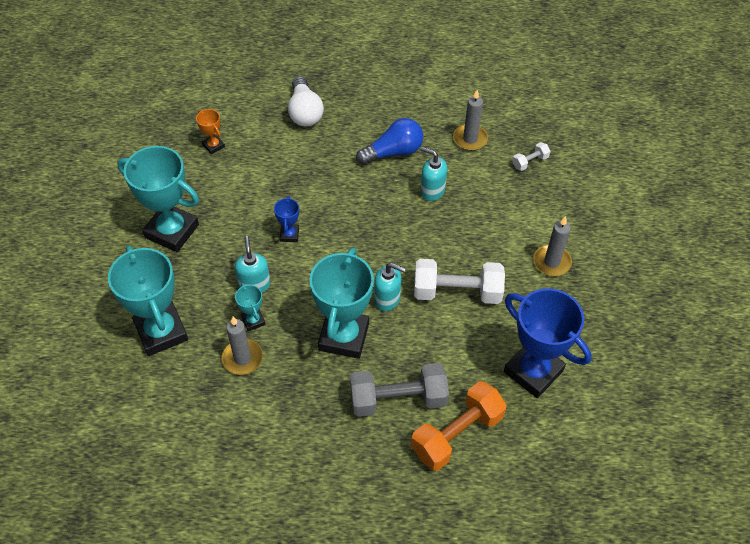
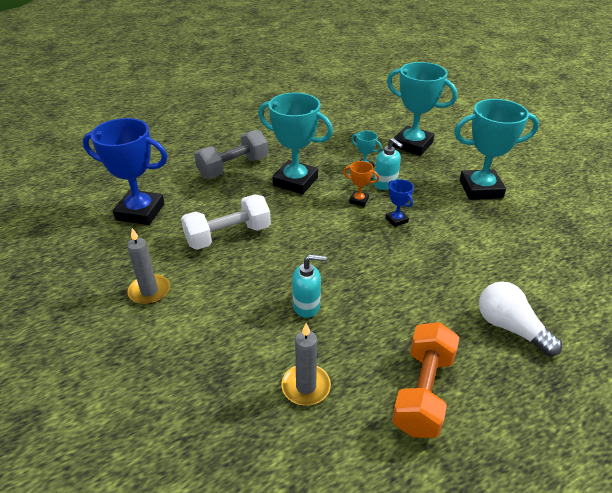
camera: 150 degrees right, 15 degrees down
(213, 146) = (541, 256): orange trophy -> orange trophy (358, 200)
(242, 358) = (350, 151): grey candle -> none
(344, 337) = (295, 181): turquoise trophy -> turquoise trophy turned 45 degrees counterclockwise
(387, 299) = (282, 211): turquoise soap dispenser -> none
(393, 152) = (378, 327): blue light bulb -> none
(457, 434) = (183, 166): orange dumbbell -> orange dumbbell (423, 392)
(530, 162) = (215, 391): white dumbbell -> none

